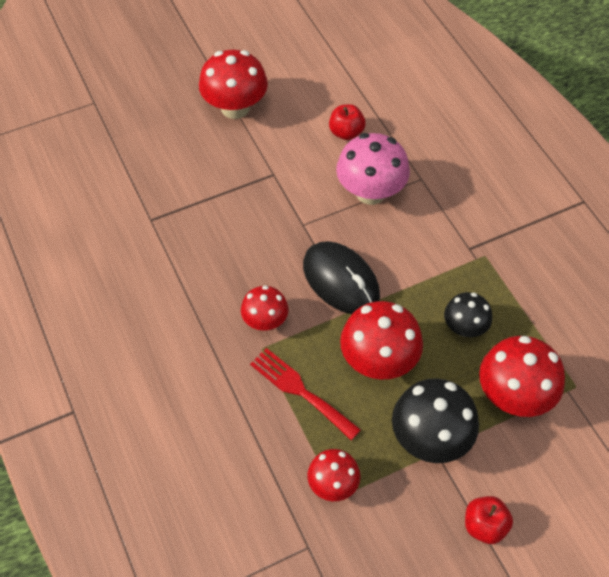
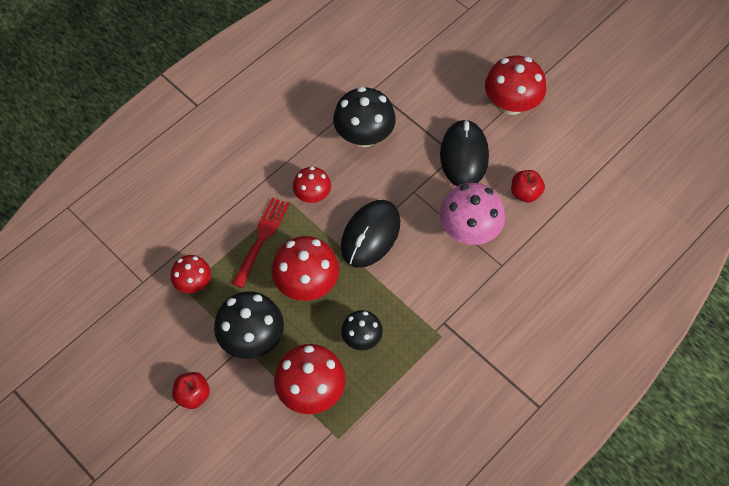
camera: 70 degrees right, 5 degrees up
(209, 247) = (364, 136): none -> black mushroom
(279, 167) = (464, 156): none -> black mouse

